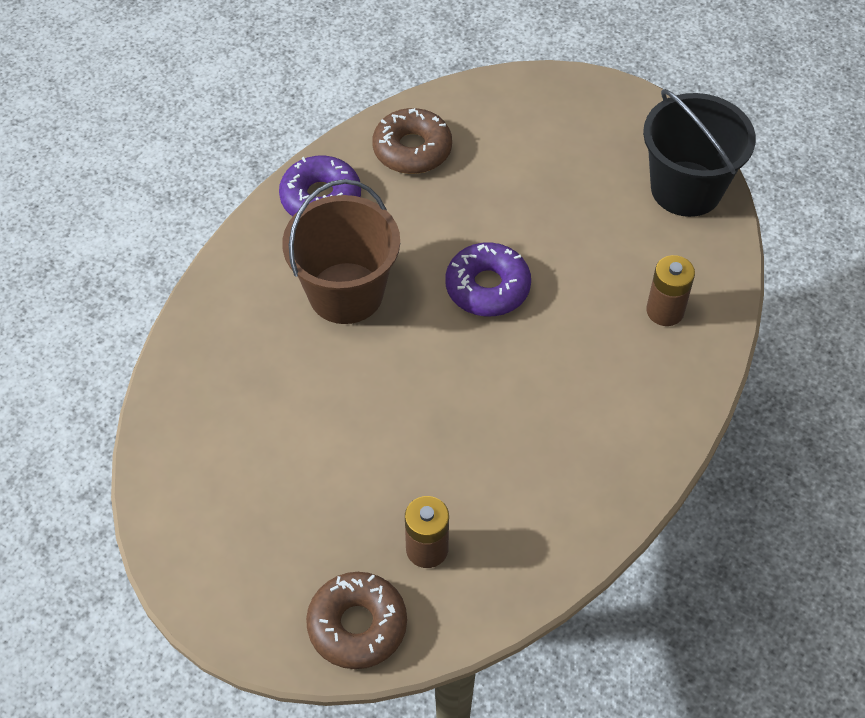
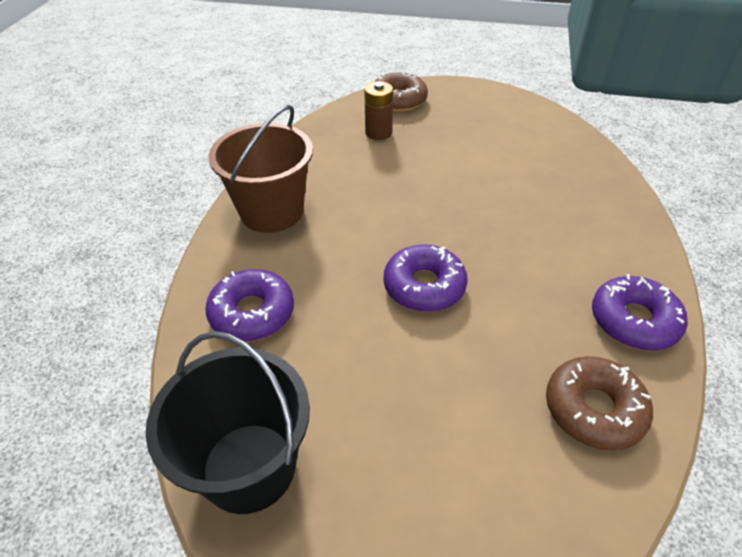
camera: 160 degrees right, 10 degrees down
(346, 293) = (538, 248): brown bucket -> brown bucket (271, 211)
(665, 311) = (252, 313): brown battery -> purple donut

